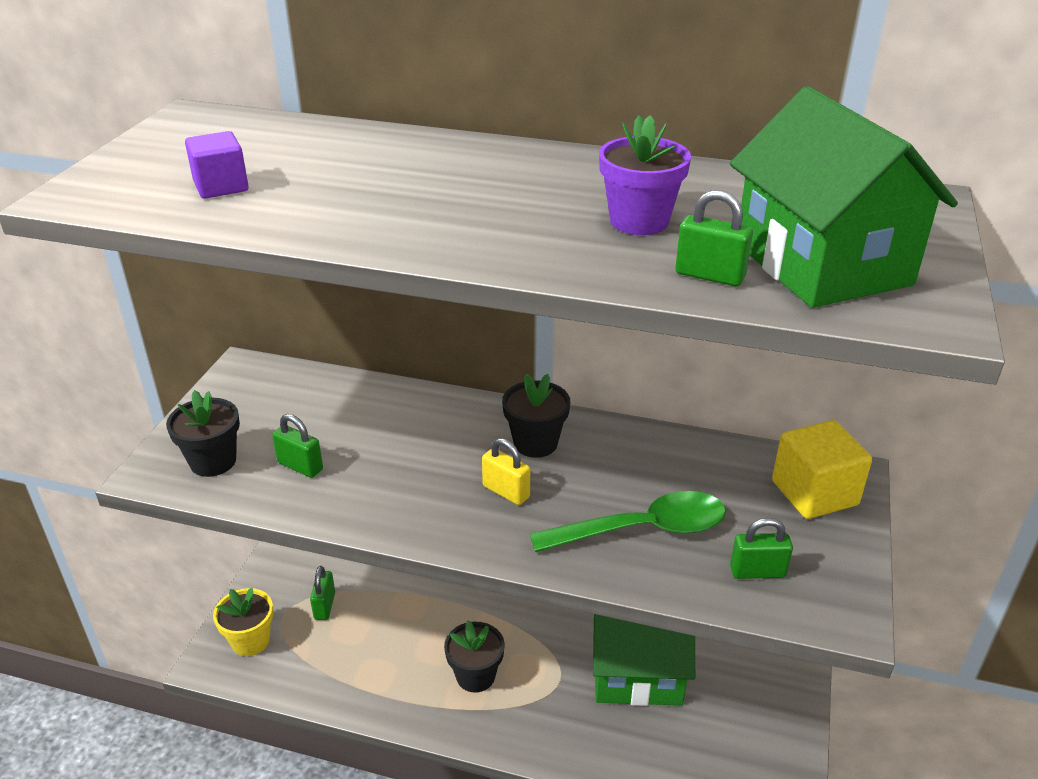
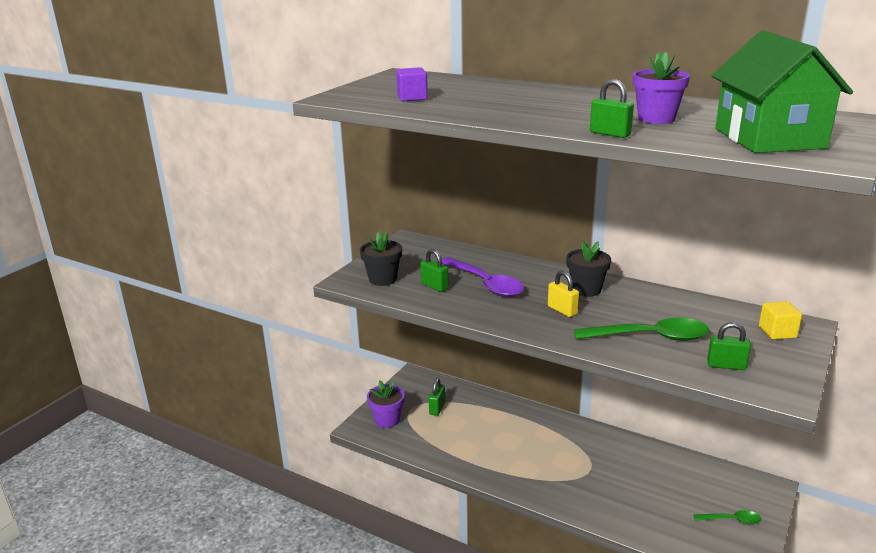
camera: 15 degrees right, 10 degrees down
(250, 641) = (387, 420): yellow flower pot -> purple flower pot
(380, 451) = (485, 284): none -> purple spoon
(475, 676) = (532, 459): black flower pot -> none
(637, 673) = (646, 474): green house -> none
(709, 276) = (693, 139): green padlock -> green padlock (610, 134)
(757, 730) = (731, 520): none -> green spoon
(814, 493) = (777, 332): yellow cube -> yellow cube, size x0.62

